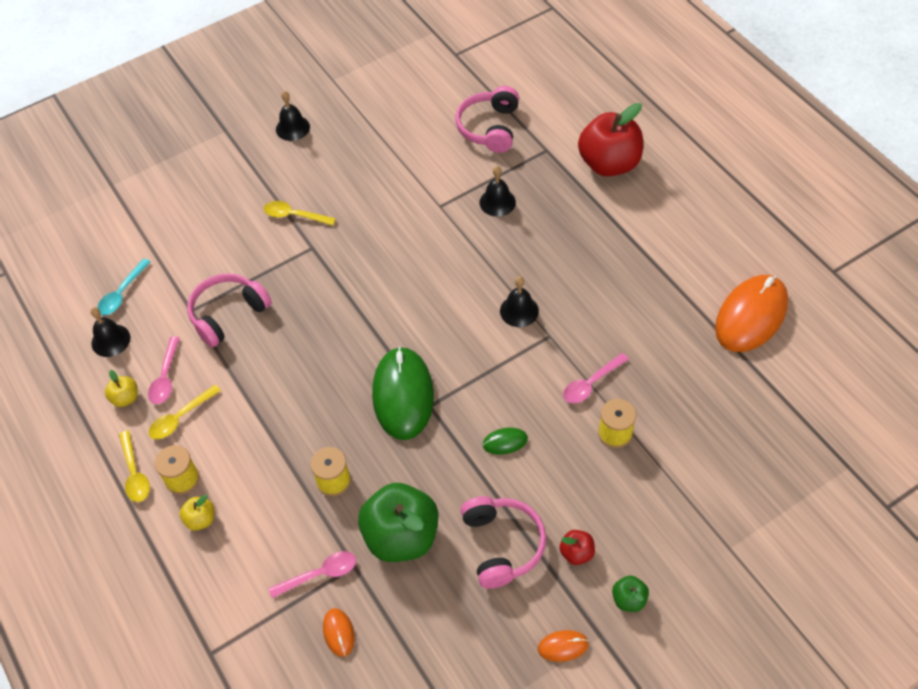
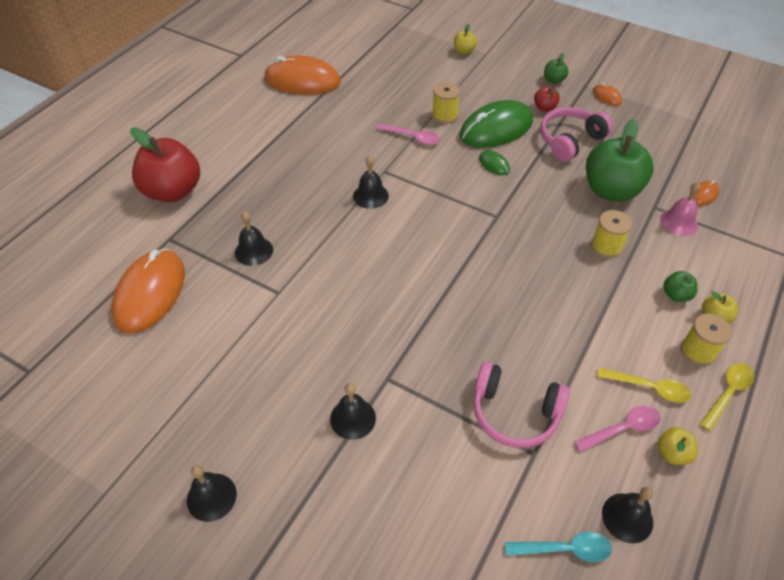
camera: 120 degrees left, 5 degrees down
(243, 504) = (676, 295): none -> green apple
(294, 216) = (353, 418): yellow spoon -> black bell
(320, 574) = (678, 222): pink spoon -> pink bell
(403, 395) = (500, 236): green mouse -> green mouse (496, 129)
(489, 128) = (150, 293): pink headphones -> orange mouse
(745, 521) = (464, 51): none -> yellow apple

